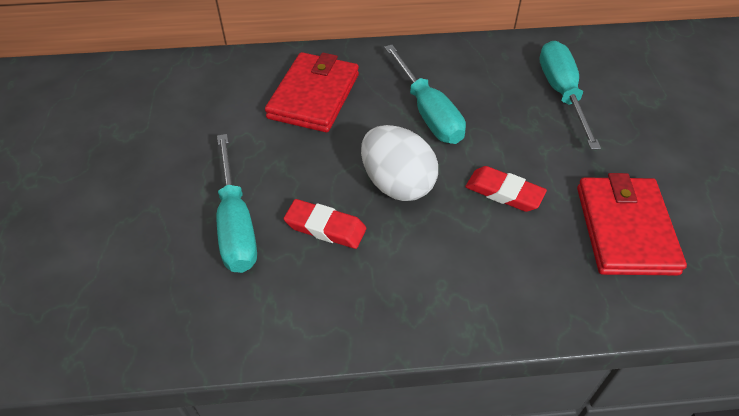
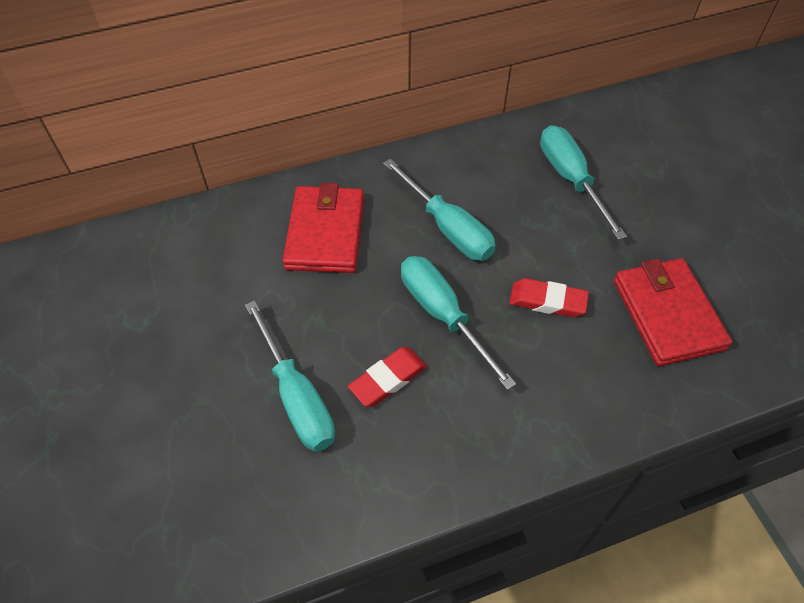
camera: 15 degrees left, 5 degrees up
(325, 227) = (388, 379): red eraser -> red eraser turned 45 degrees counterclockwise
(397, 184) = (443, 315): white egg -> turquoise screwdriver

